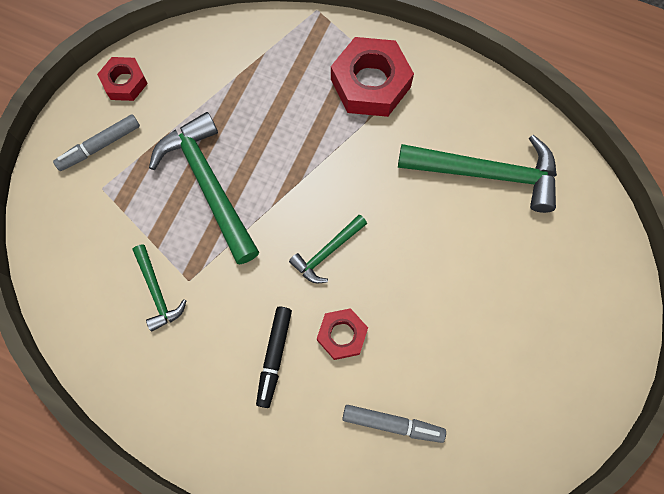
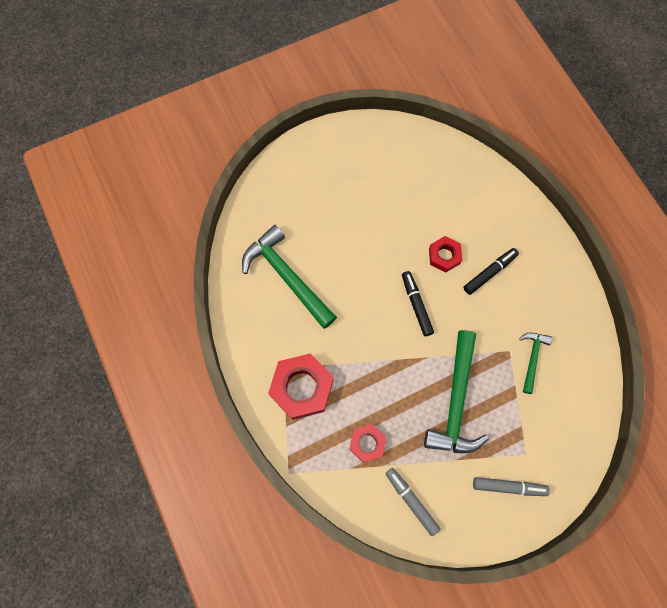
camera: 140 degrees left, 0 degrees up
(125, 82) = (461, 524): red nut -> red nut (367, 443)
(327, 252) = (416, 305): green hammer -> black marker
(392, 424) = (453, 196): grey marker -> grey marker (411, 501)

